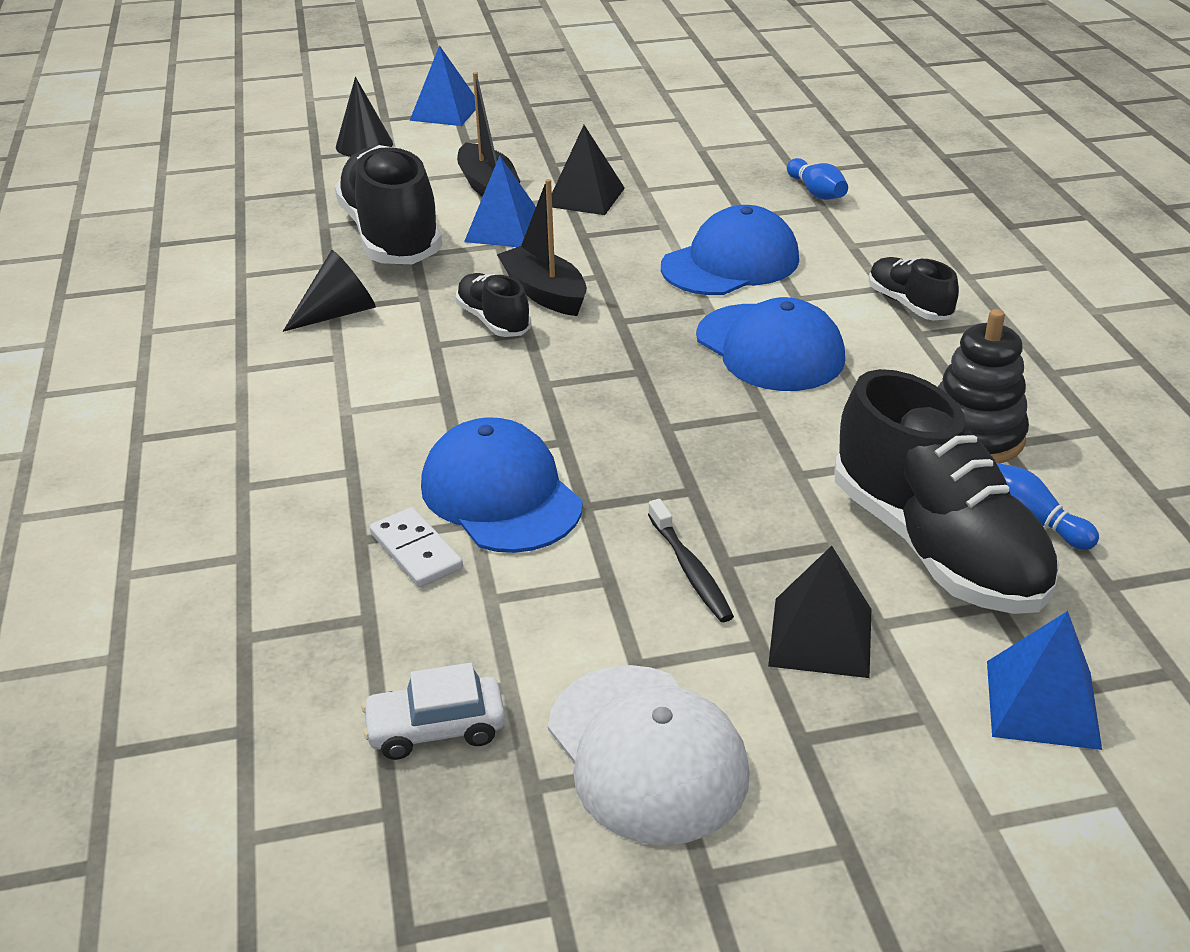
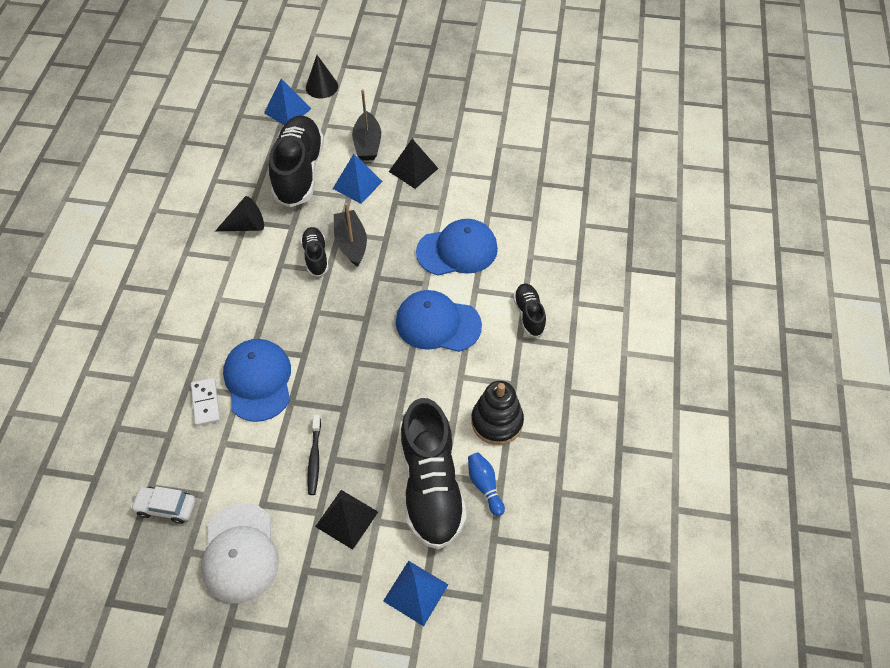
camera: 20 degrees right, 20 degrees up
(445, 112) = (378, 68): blue pyramid -> blue pyramid (287, 110)
(770, 348) = (437, 323): blue cap -> blue cap turned 120 degrees clockwise
(816, 192) = (539, 205): blue bowling pin -> none

